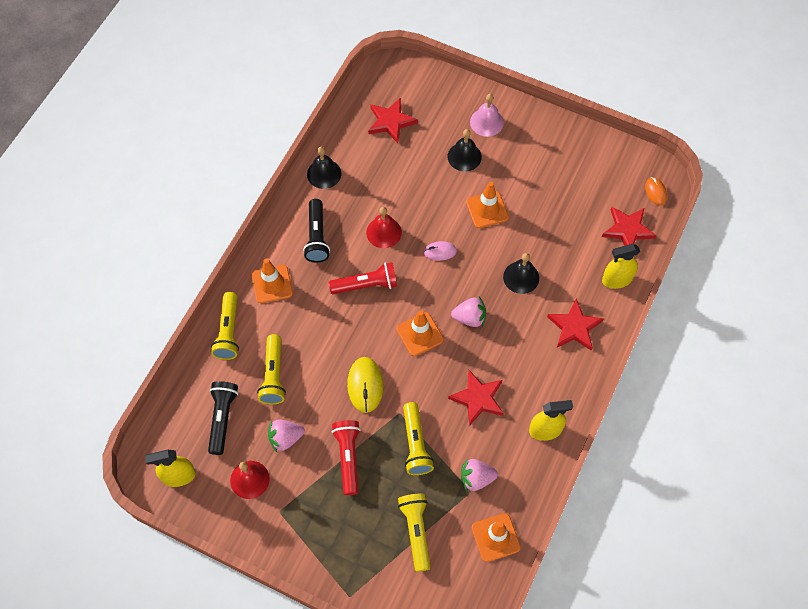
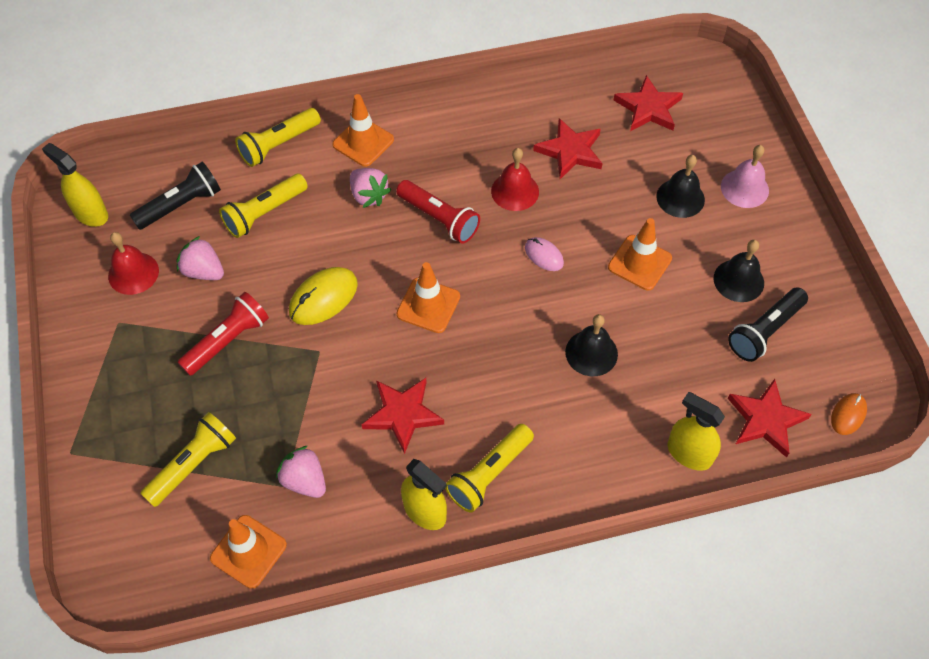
camera: 50 degrees right, 5 degrees down
(317, 237) = (452, 140): black flashlight -> black flashlight (764, 331)
(324, 173) = (528, 97): black bell -> black bell (738, 280)
(415, 444) = (295, 392): yellow flashlight -> yellow flashlight (489, 474)
(470, 318) = (492, 338): pink strawberry -> pink strawberry (368, 196)
(574, 327) = (583, 451): red star -> red star (570, 151)

